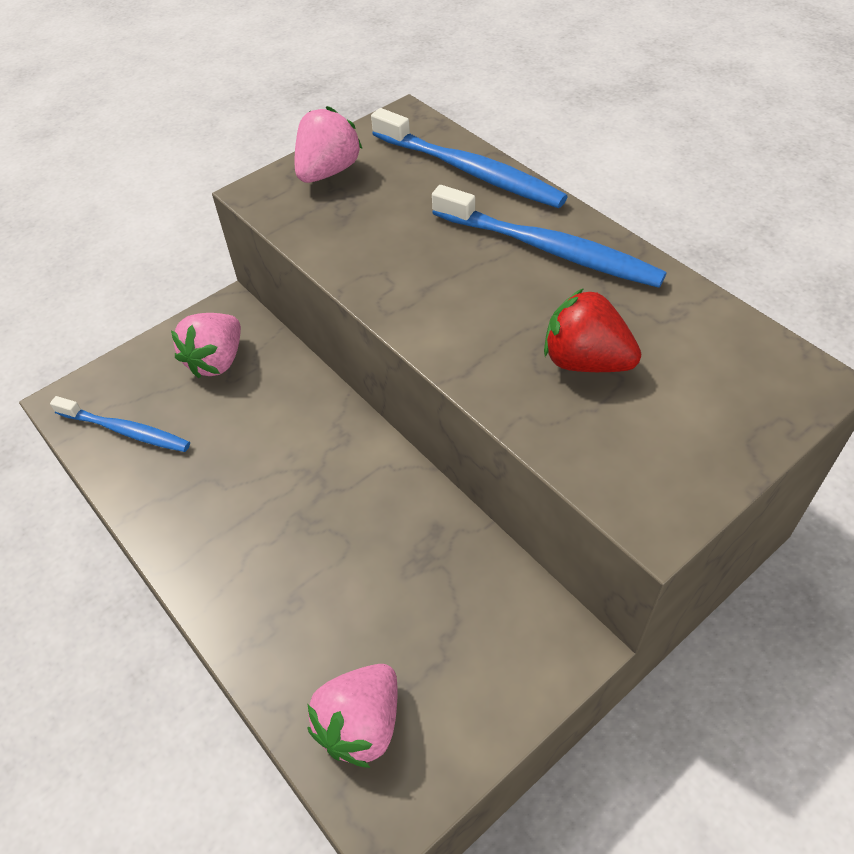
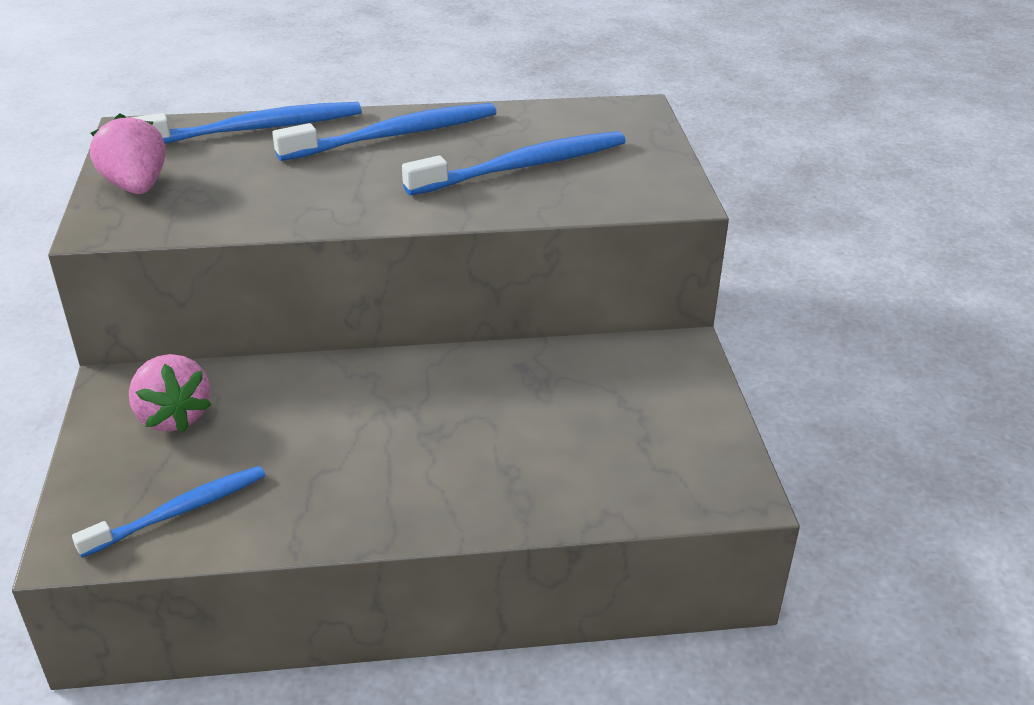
camera: 60 degrees left, 15 degrees down
(361, 725) = (657, 475): pink strawberry -> none
(585, 361) = (522, 167): red strawberry -> blue toothbrush

